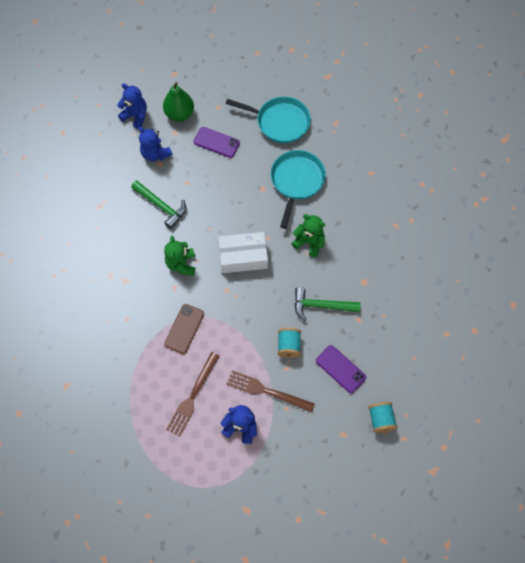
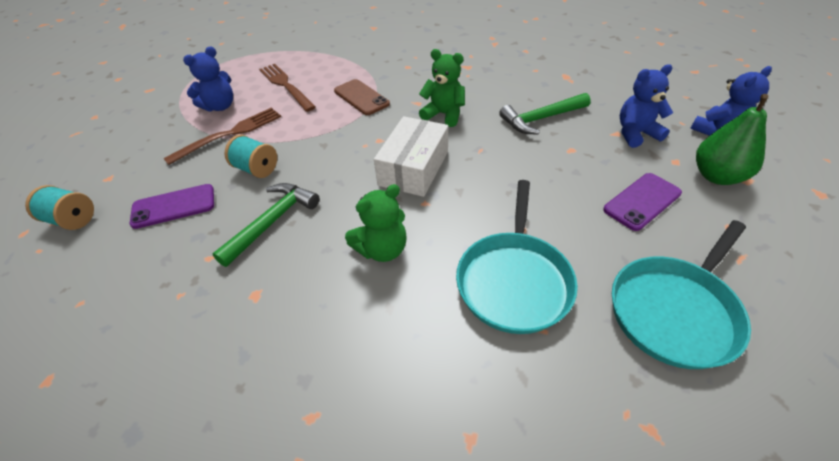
camera: 120 degrees right, 20 degrees down
(296, 181) = (514, 281): turquoise pan -> turquoise pan turned 60 degrees clockwise

